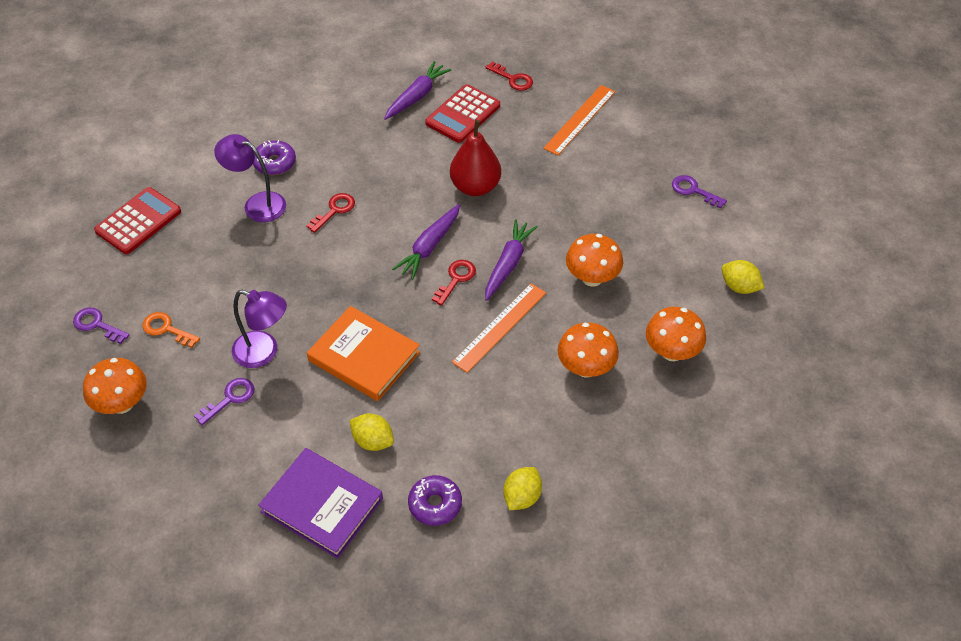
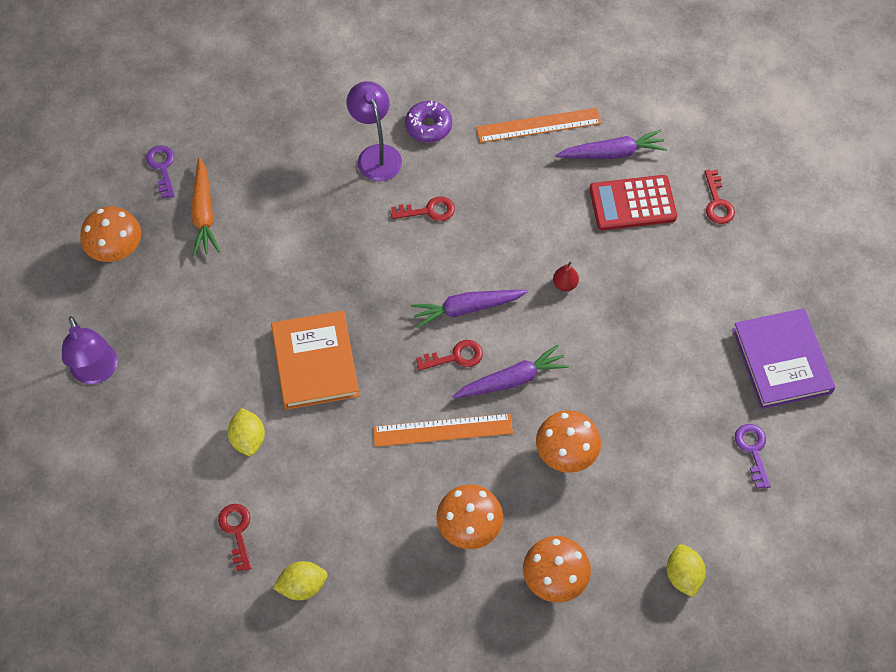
camera: 45 degrees right, 10 degrees up
(138, 221) = (276, 98): red calculator -> none
(166, 329) = (204, 213): orange key -> orange carrot
(230, 399) = (188, 312): purple key -> none
(264, 352) = (249, 294): purple lamp -> purple lamp (97, 372)
(322, 505) = (162, 457): purple book -> purple book (781, 361)
(435, 504) = (237, 531): purple donut -> red key
(475, 187) = (565, 284): red pear -> red pear, size x0.44
(580, 119) = (731, 293): orange ruler -> orange ruler (538, 125)

